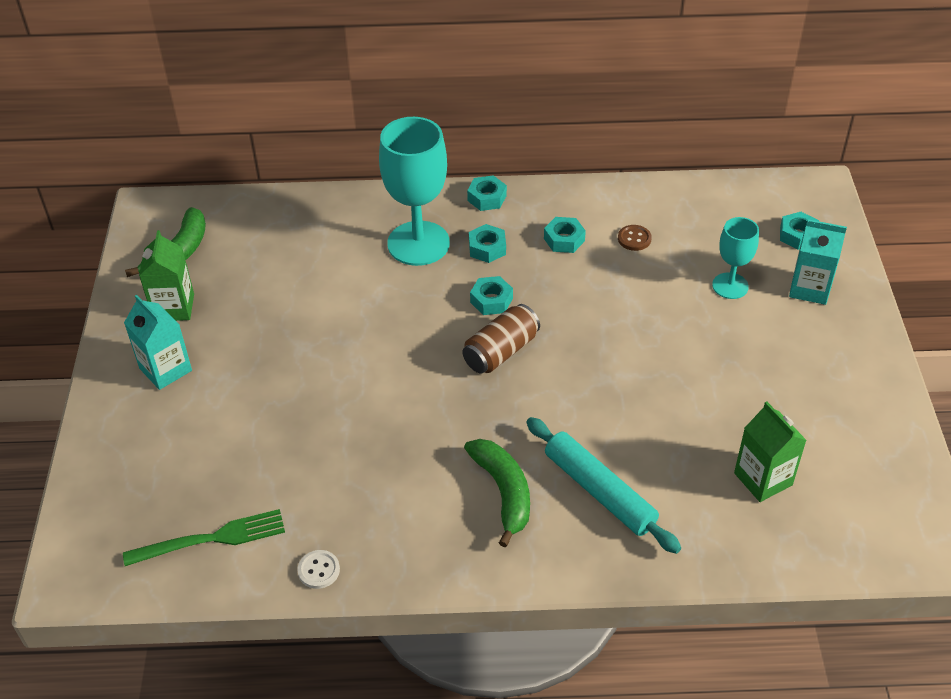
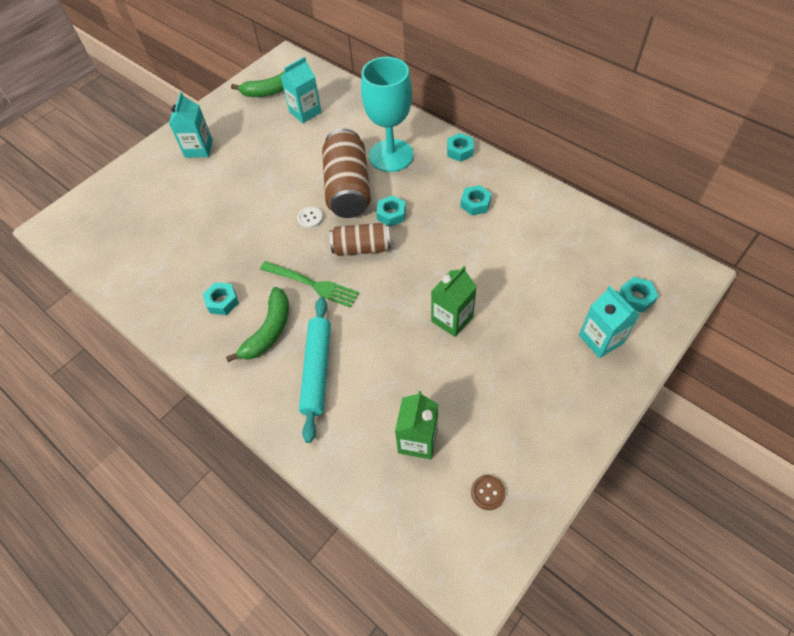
camera: 45 degrees right, 10 degrees up
(173, 307) = (237, 118): green carton -> green carton (452, 319)
(212, 538) = (120, 250): green fork -> green fork (312, 284)
(256, 253) = (305, 112): none -> turquoise carton
(319, 570) = (142, 303): white button -> white button (310, 218)
(411, 303) = (348, 188): none -> brown can
(487, 248) = (425, 181): turquoise nut -> turquoise nut (222, 301)
(634, 239) = (519, 230): brown button -> brown button (487, 493)
(730, 286) = (546, 300): turquoise goblet -> none

